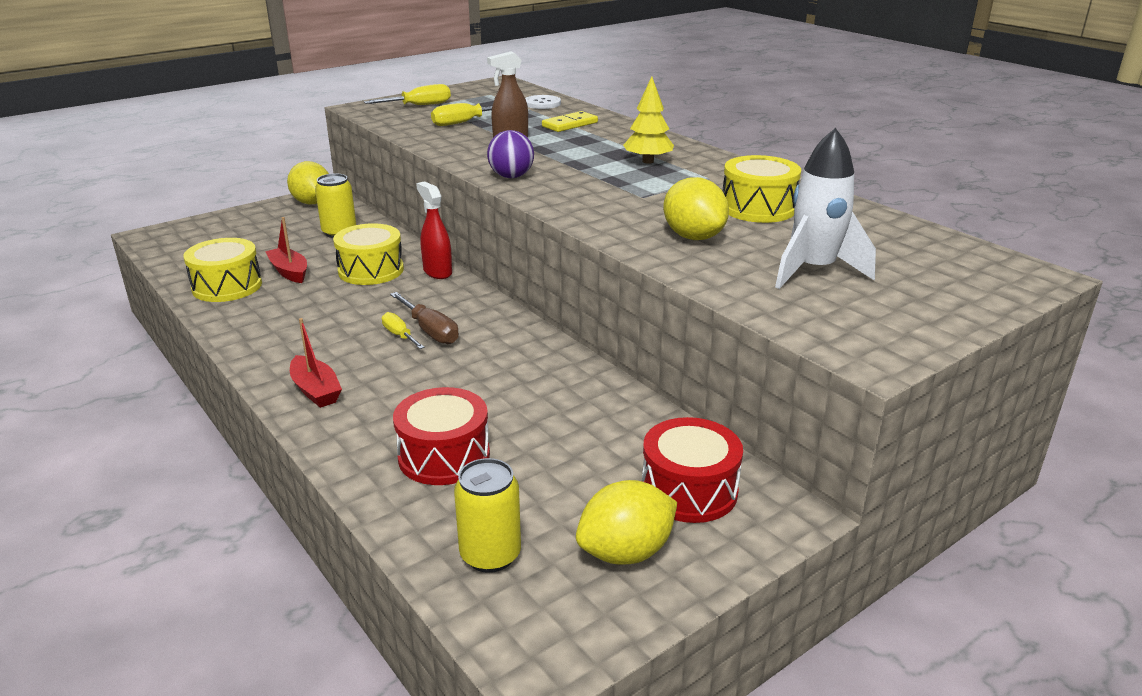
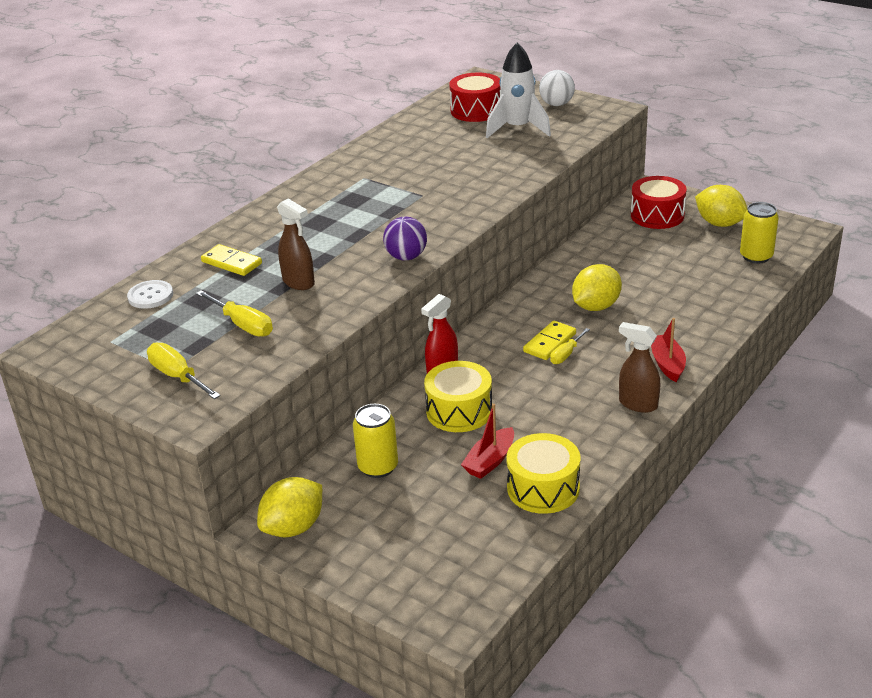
camera: 105 degrees left, 5 degrees up
(273, 355) = (637, 404): none -> brown spray bottle
(316, 390) = (667, 364): red boat -> red boat turned 45 degrees counterclockwise
(430, 331) = (549, 343): brown screwdriver -> yellow domino
(444, 456) = (693, 292): red drum -> red drum (476, 110)
(648, 161) = (334, 206): yellow tree -> none
(693, 237) = (490, 167): yellow lemon -> yellow lemon (596, 306)
(758, 208) = (421, 153): yellow drum -> none
(907, 314) = (556, 104): none -> white ball

